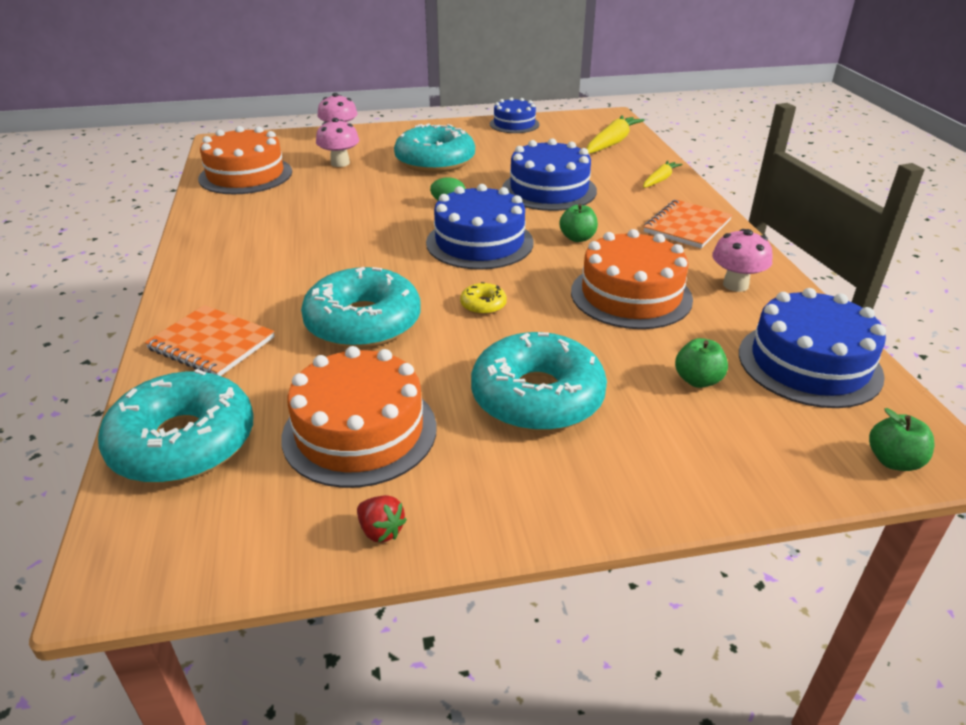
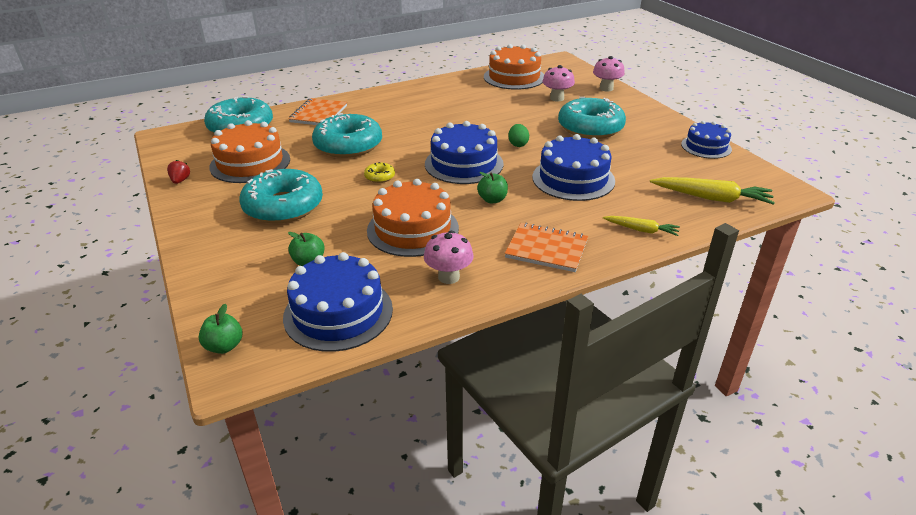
camera: 75 degrees right, 0 degrees up
(381, 531) = (180, 181): red strawberry -> red strawberry turned 150 degrees clockwise

